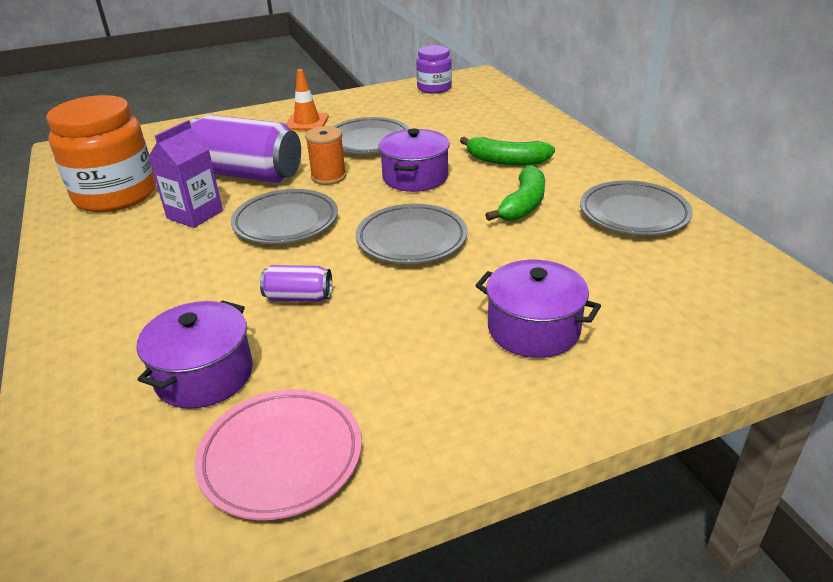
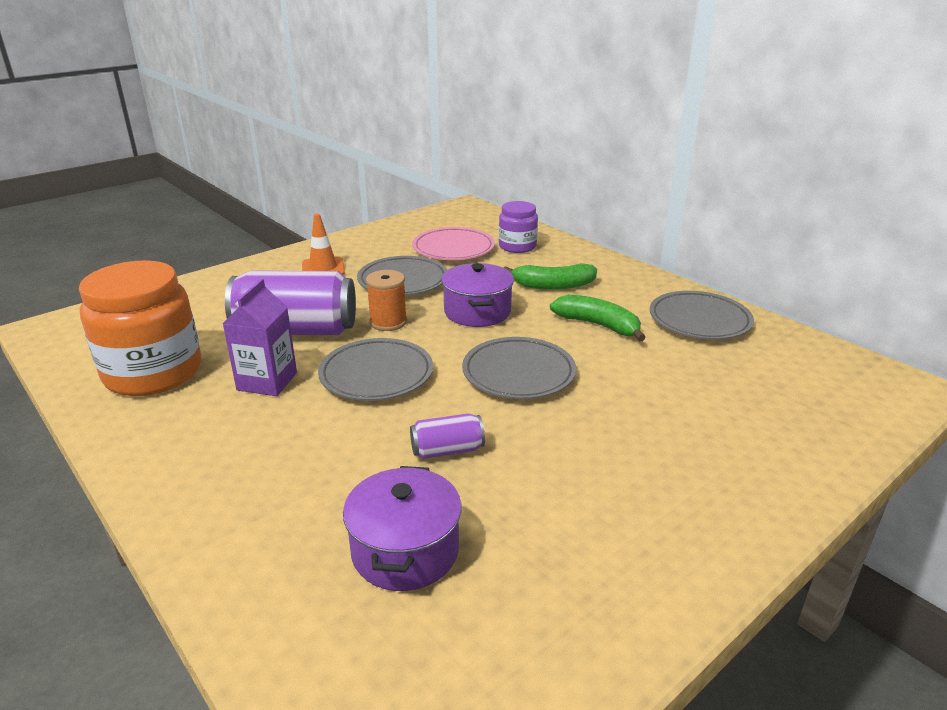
camera: 20 degrees left, 5 degrees down
(281, 457) = (549, 616): pink plate -> pink plate (453, 249)
(434, 88) = (432, 221): purple jar -> purple jar (517, 246)
(523, 205) = (598, 325): green banana -> green banana turned 60 degrees counterclockwise
(533, 329) = (691, 440): purple pot -> none

